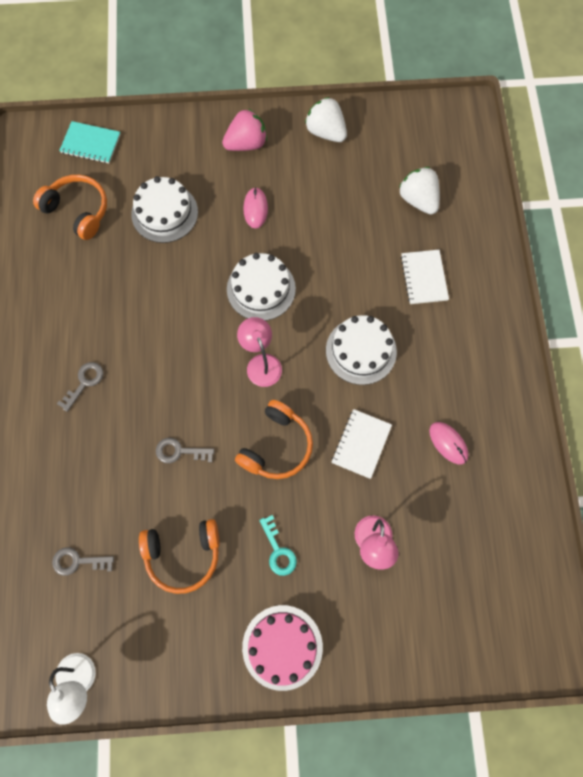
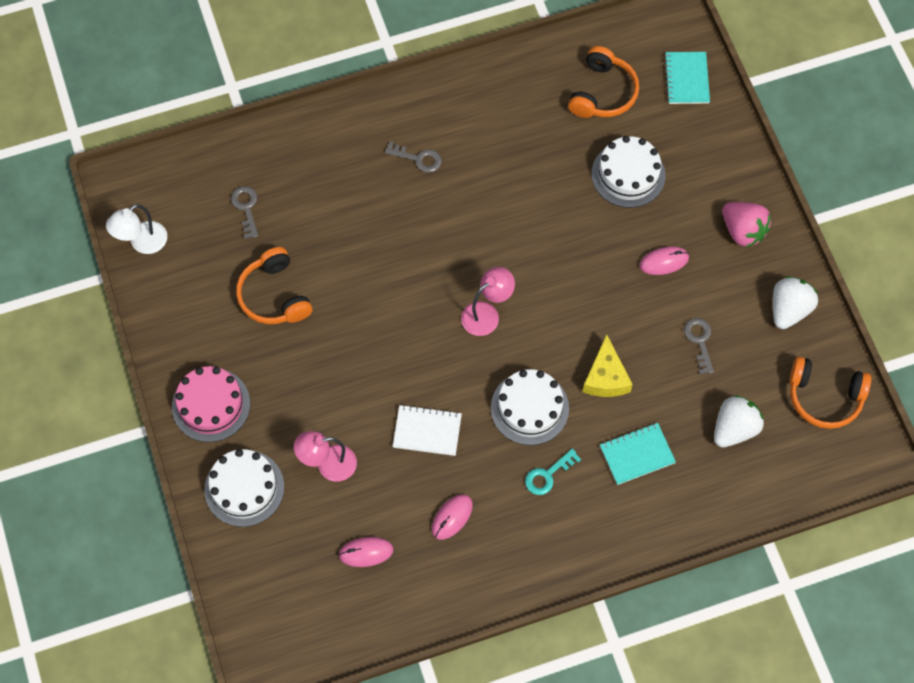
camera: 75 degrees right, 5 degrees down
(180, 451) = (373, 264): grey key -> grey key (699, 341)
(261, 289) = (570, 292): white cake -> white cake (244, 488)
(277, 446) = (402, 351): orange headphones -> orange headphones (824, 397)
(278, 550) = (299, 379): turquoise key -> turquoise key (548, 475)
(348, 282) = (606, 377): none -> yellow cheese
(424, 278) = (637, 454): white notebook -> turquoise notebook
(466, 529) = (366, 552): none -> pink mouse

